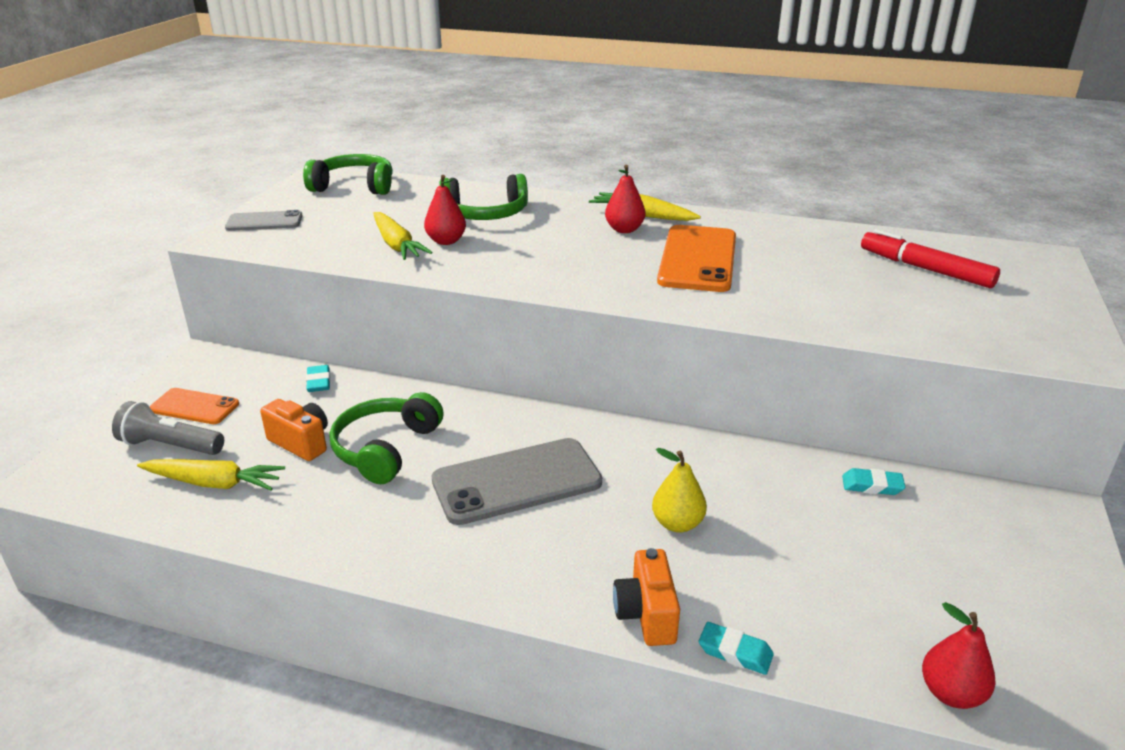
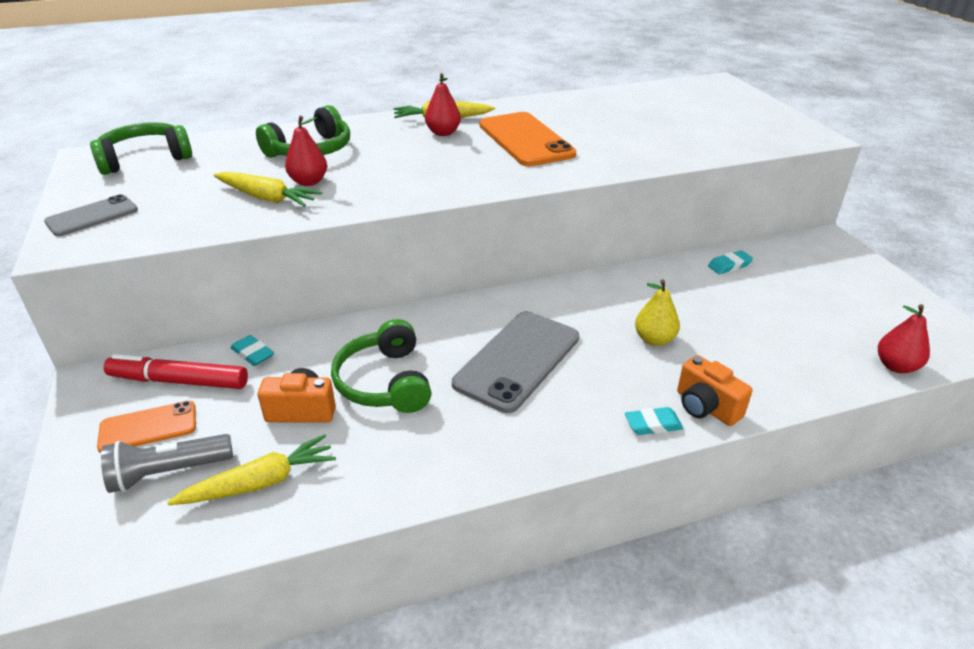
camera: 35 degrees left, 5 degrees up
(735, 652) = (778, 403): turquoise eraser -> turquoise eraser (653, 424)
(925, 269) = (669, 107): red marker -> red marker (179, 381)

